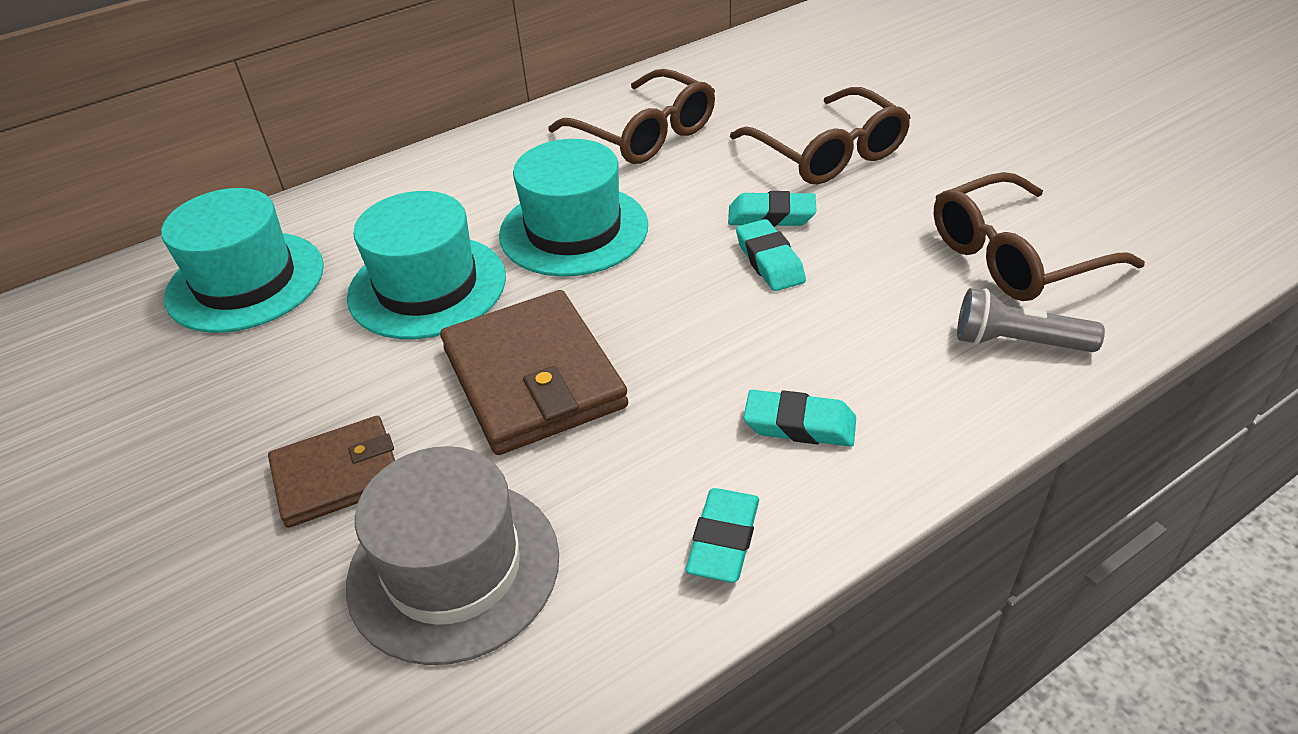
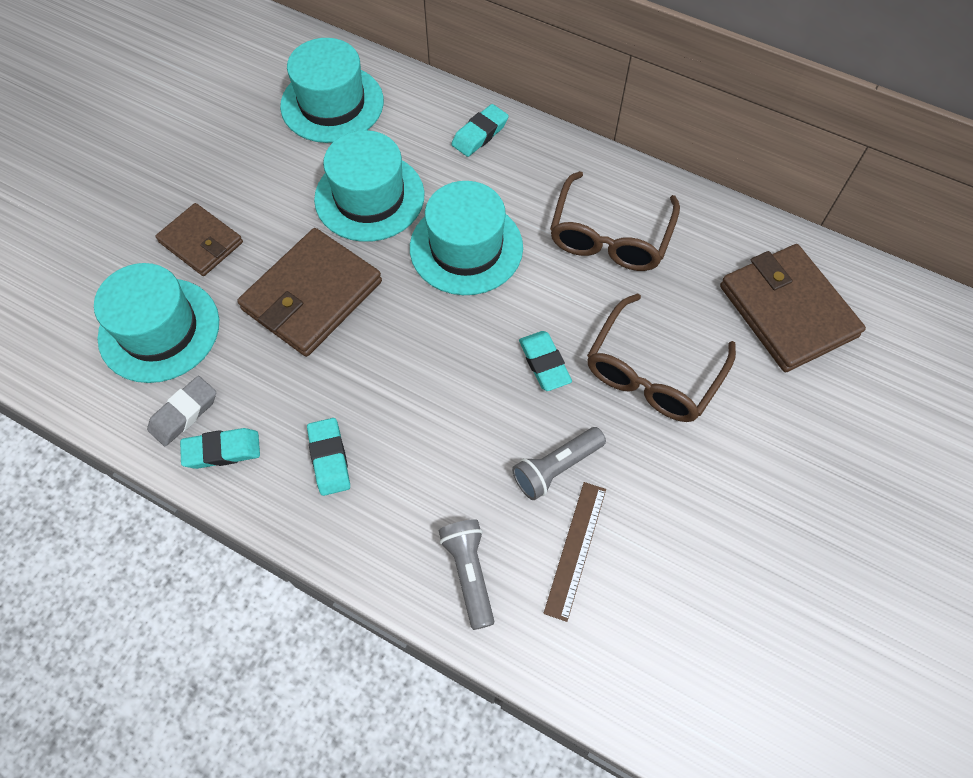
camera: 60 degrees right, 20 degrees up
(454, 568) = (159, 330): grey hat -> turquoise hat
(630, 573) = (184, 413): none -> grey eraser
(769, 261) = (488, 382): turquoise eraser -> turquoise eraser (480, 134)
(808, 66) = (787, 311): none -> brown wallet
(908, 243) = (556, 468): none -> grey flashlight
(1015, 256) = (575, 549): brown glasses -> brown ruler

